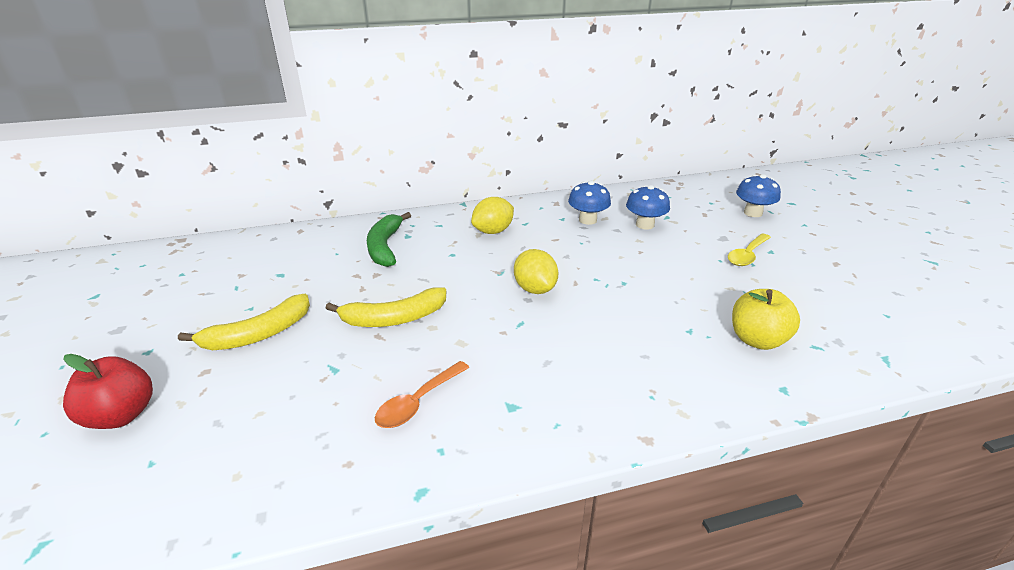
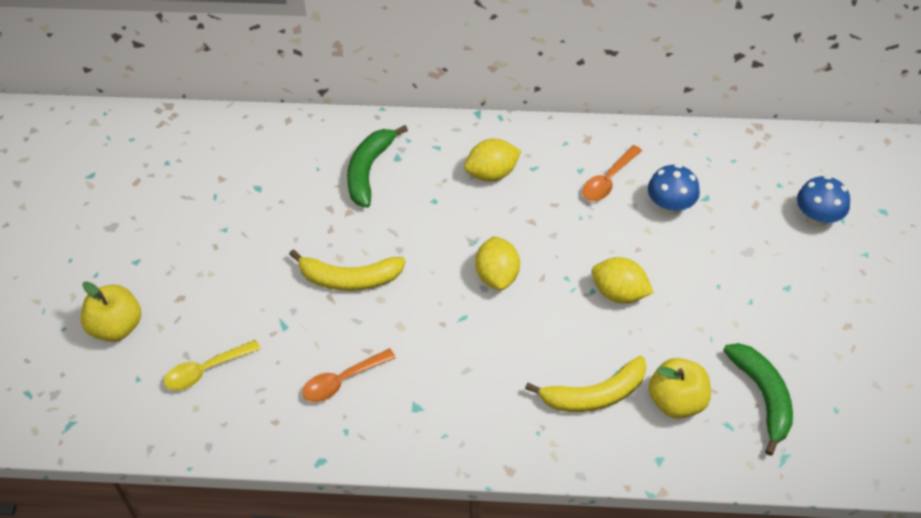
camera: 20 degrees right, 20 degrees up
(121, 415) = (116, 327): red apple -> yellow apple
(258, 334) = (228, 266): yellow banana -> yellow banana (594, 395)
(587, 220) = (608, 180): blue mushroom -> orange spoon
(647, 279) = (619, 293): none -> yellow lemon
(747, 255) = (754, 286): yellow spoon -> yellow spoon (206, 370)
(823, 320) = (763, 396): none -> green banana

